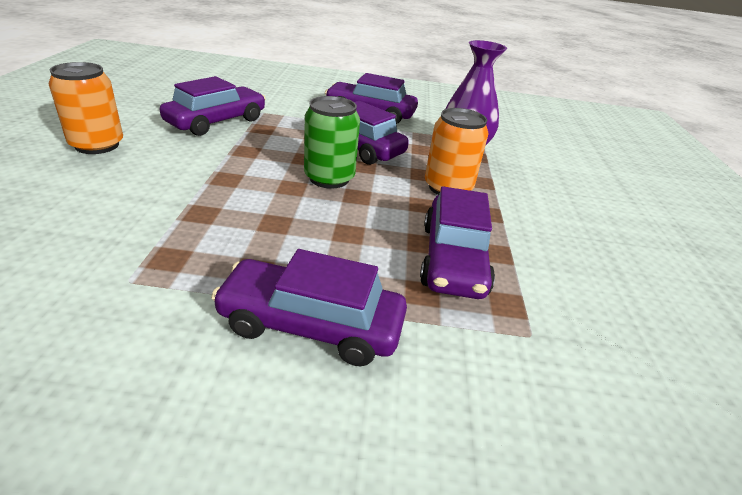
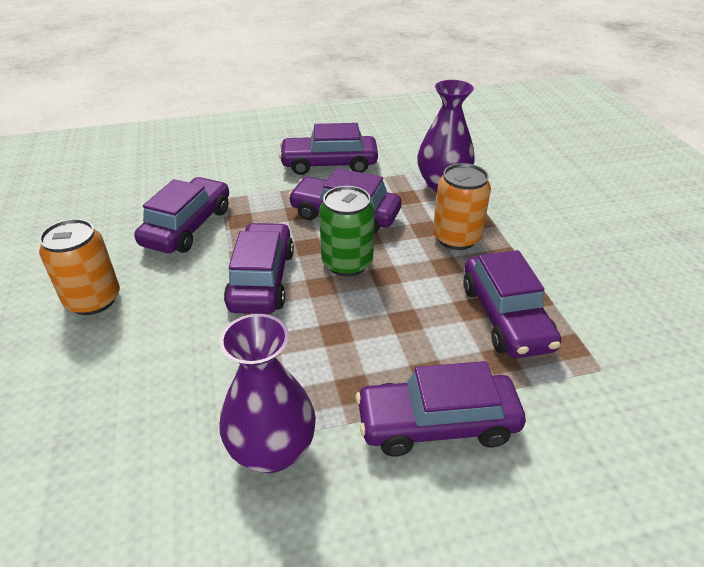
camera: 15 degrees left, 5 degrees up
(133, 292) = (272, 450): none -> purple vase
(244, 169) = (262, 279): none -> purple car

